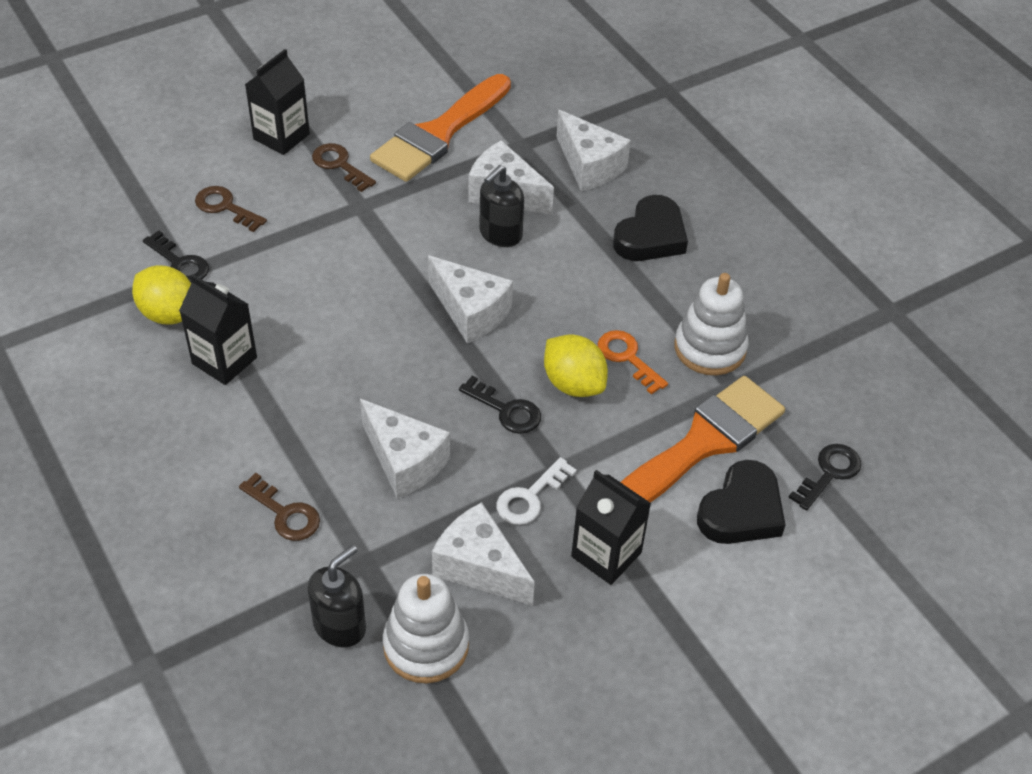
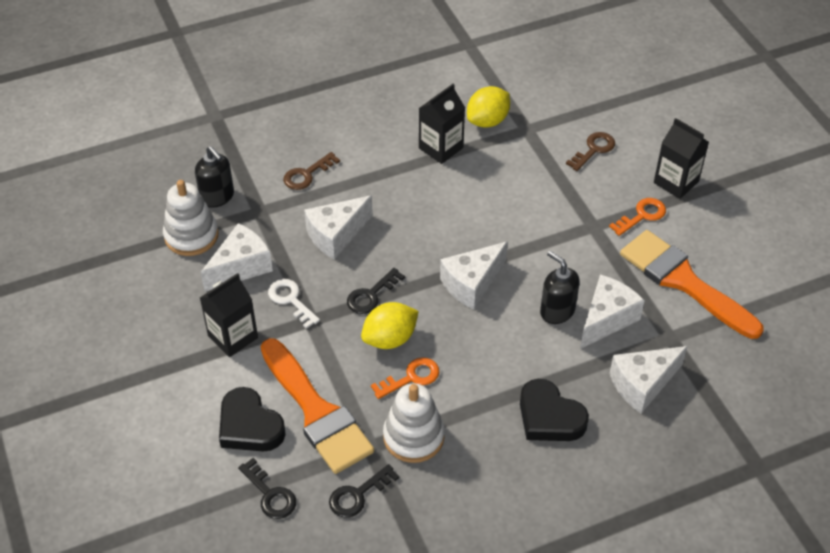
camera: 100 degrees right, 0 degrees up
(180, 263) = (536, 126): black key -> black key (358, 495)
(339, 165) = (642, 215): brown key -> orange key

